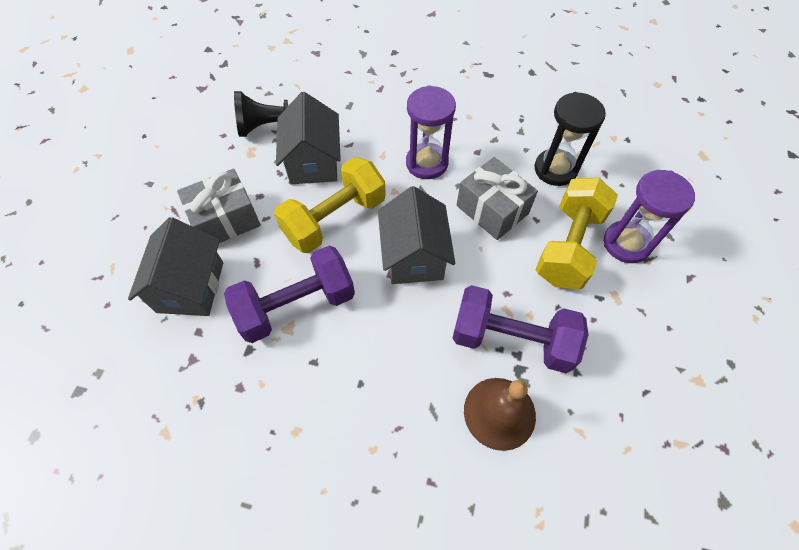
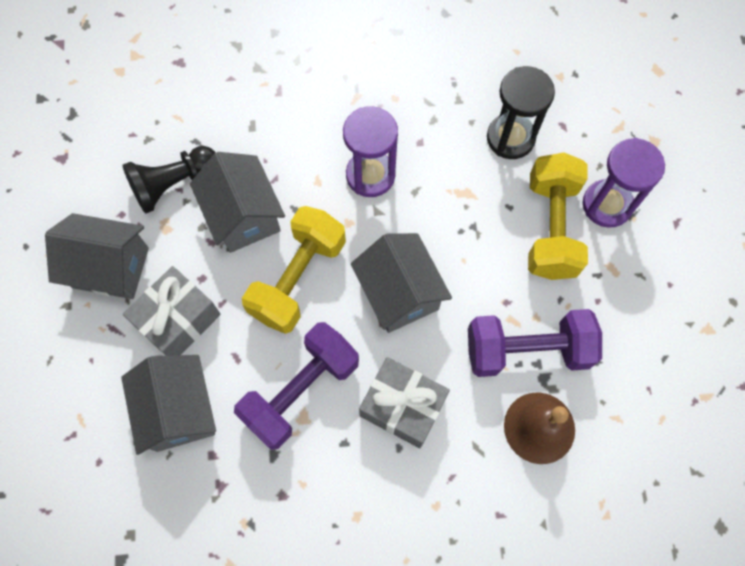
camera: 20 degrees left, 10 degrees up
(195, 167) = (111, 267): none -> grey house
(492, 209) = (460, 210): grey gift -> grey gift (402, 407)

